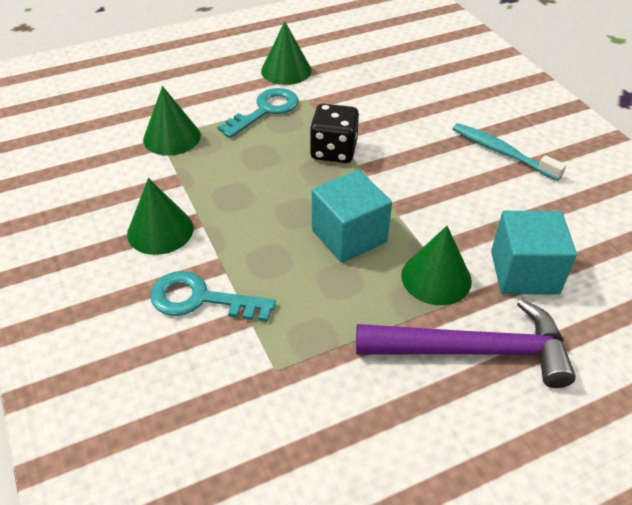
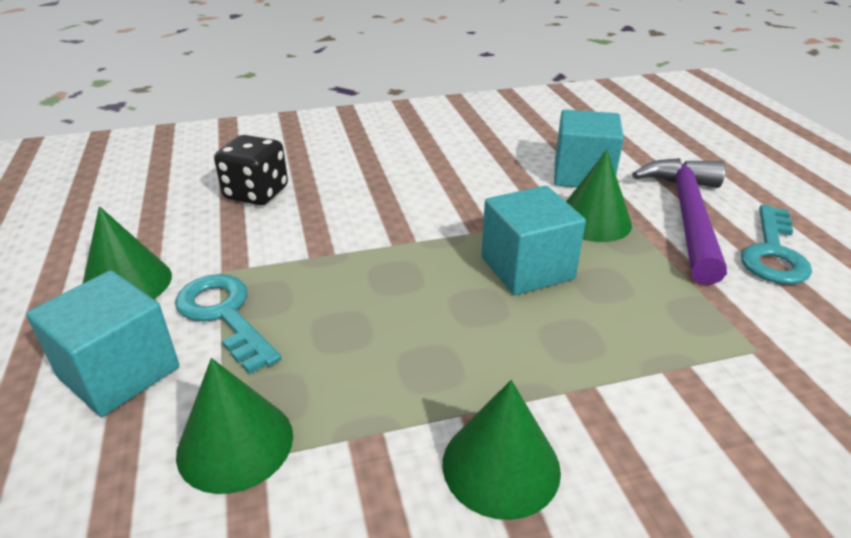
camera: 80 degrees left, 10 degrees down
(201, 299) = (653, 416): turquoise key -> turquoise key (773, 252)
(215, 90) = (119, 372): none -> turquoise cube
(333, 151) = (357, 260): black dice -> black dice (256, 193)
(502, 152) = (404, 155): turquoise toothbrush -> none

